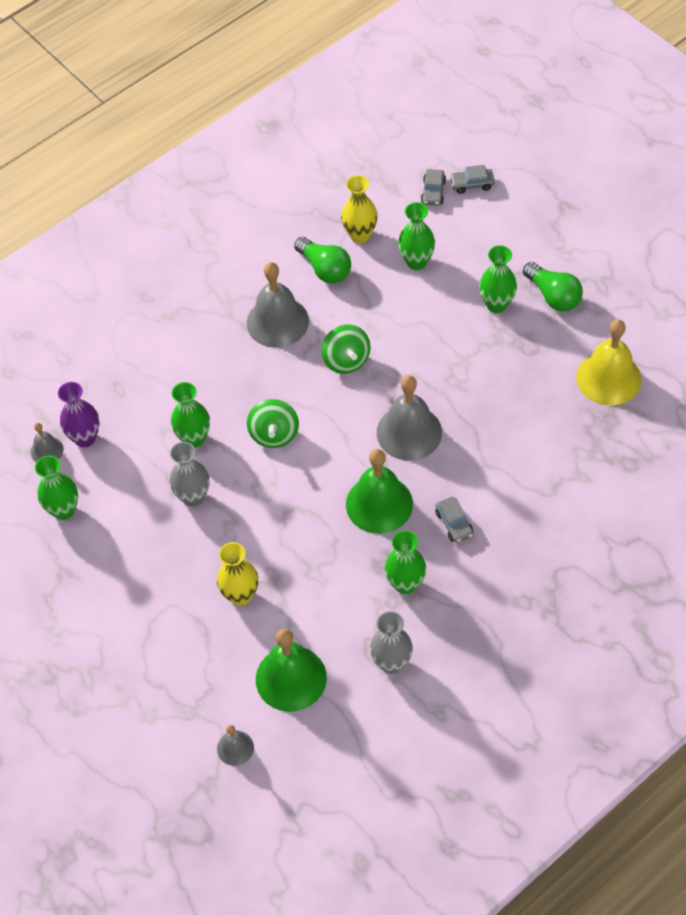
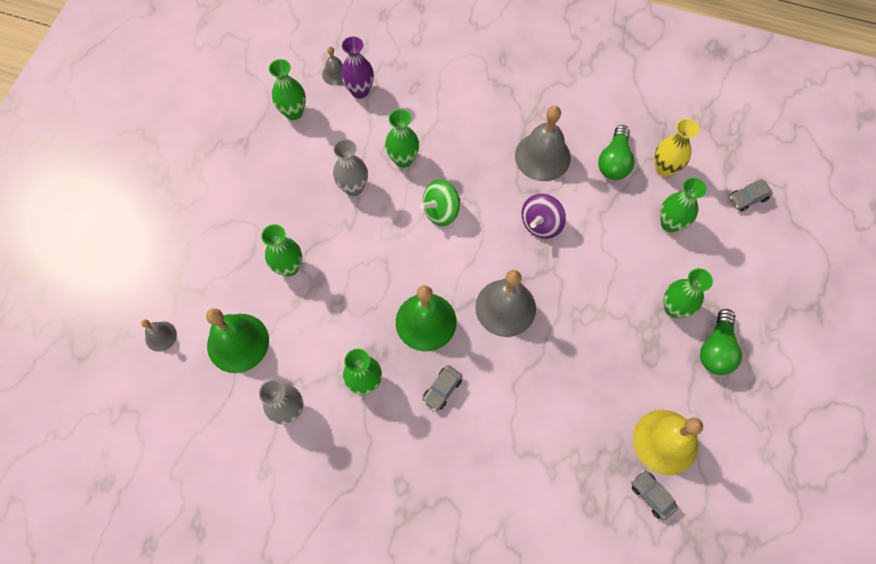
camera: 55 degrees right, 10 degrees up
(240, 595) = (289, 267): yellow vase -> green vase
(346, 360) = (541, 224): green spinning top -> purple spinning top
(472, 184) = (779, 223): grey car -> grey car (652, 495)

